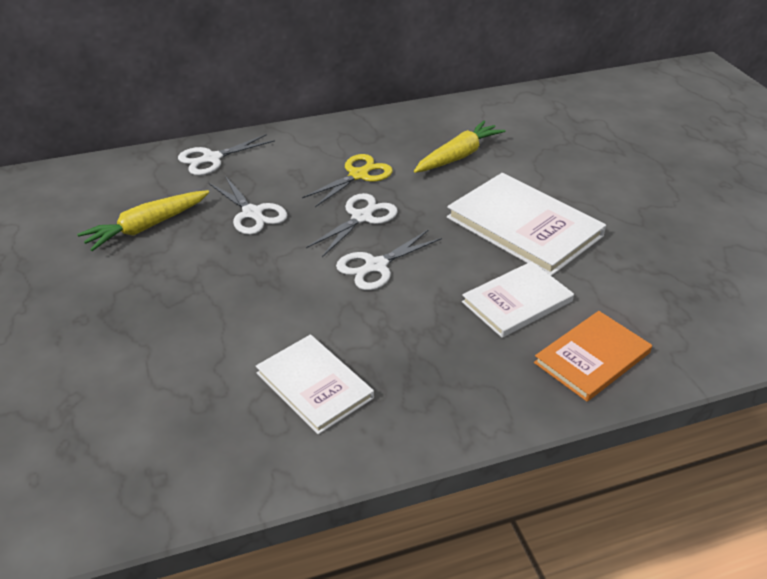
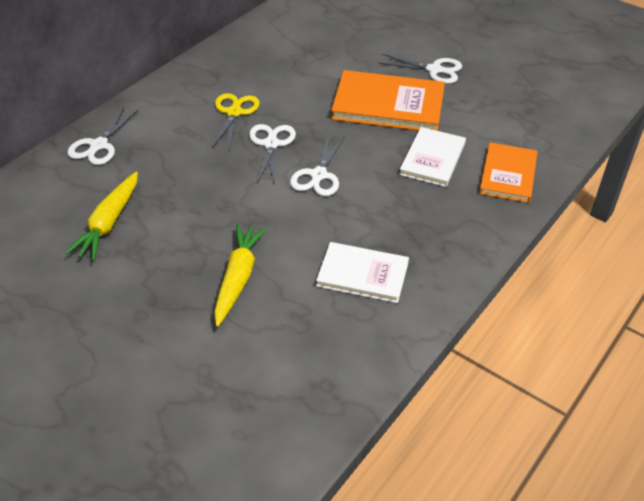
camera: 35 degrees left, 5 degrees up
(252, 213) = (184, 176): white scissors -> white scissors (434, 70)
(458, 156) = (293, 69): yellow carrot -> yellow carrot (238, 278)
(524, 226) = (388, 105): white book -> orange book

